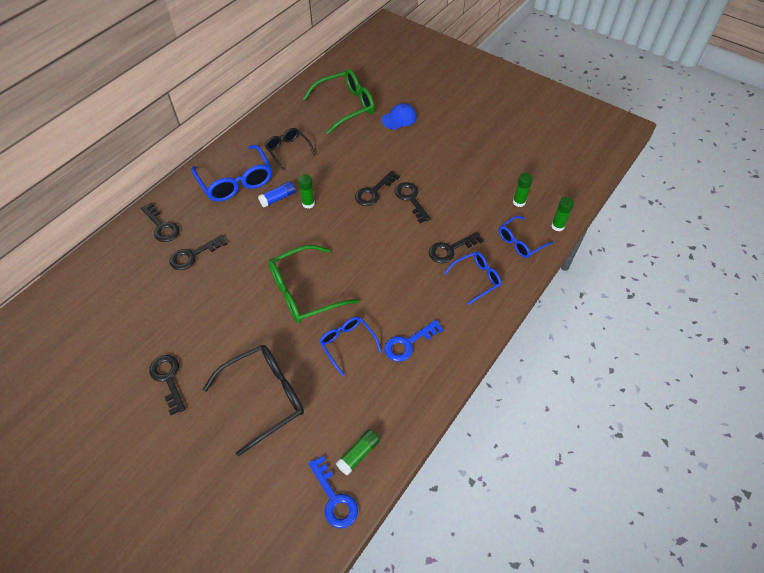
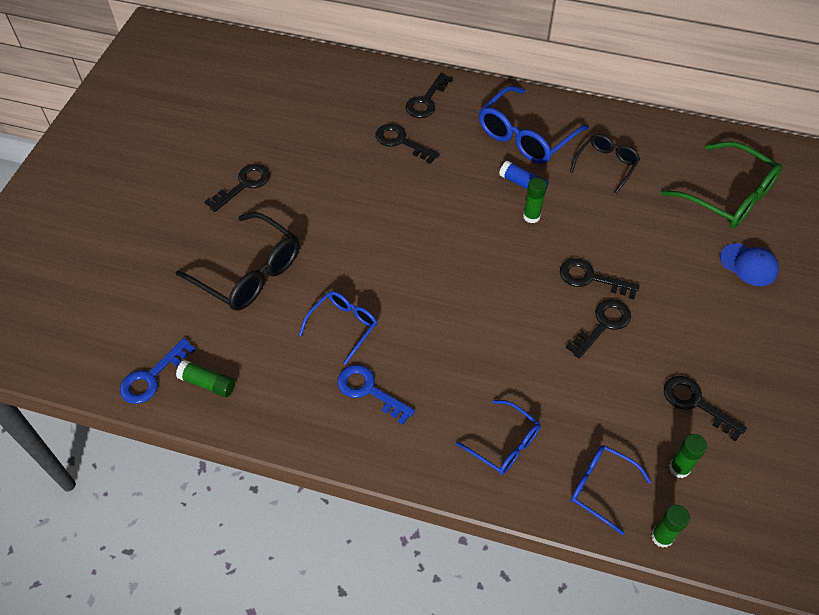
camera: 70 degrees right, 0 degrees up
(305, 291) = (398, 260): green glasses -> none
(451, 249) = (540, 398): black key -> black key (696, 403)

